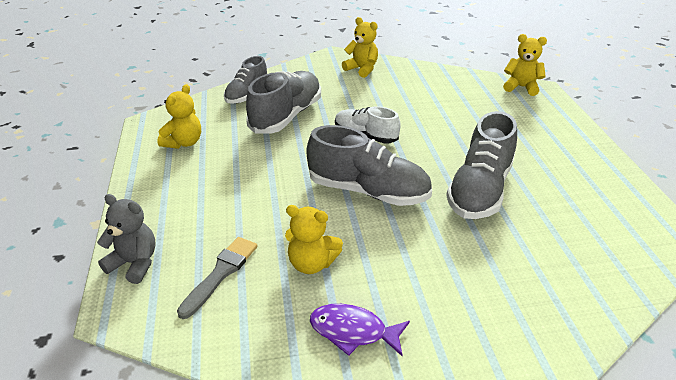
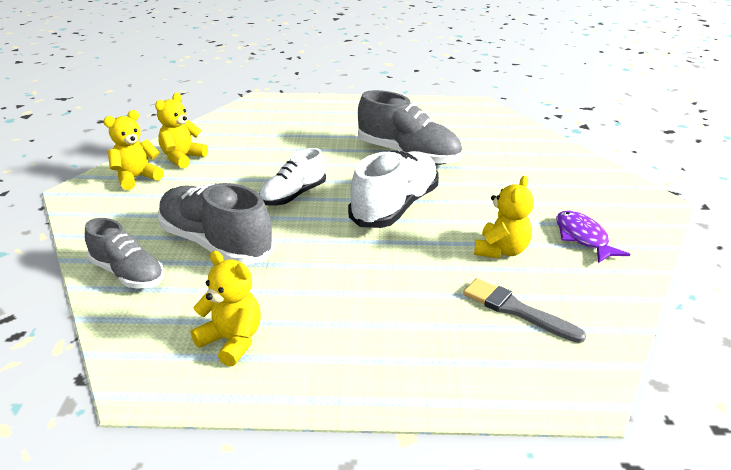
camera: 80 degrees left, 5 degrees down
(134, 263) = (500, 383): grey teddy bear -> none
(353, 331) = (583, 238): purple fish -> purple fish turned 135 degrees clockwise
(368, 191) = (395, 207): grey shoe -> white shoe
(521, 87) = (251, 106): yellow teddy bear -> yellow teddy bear (182, 158)

